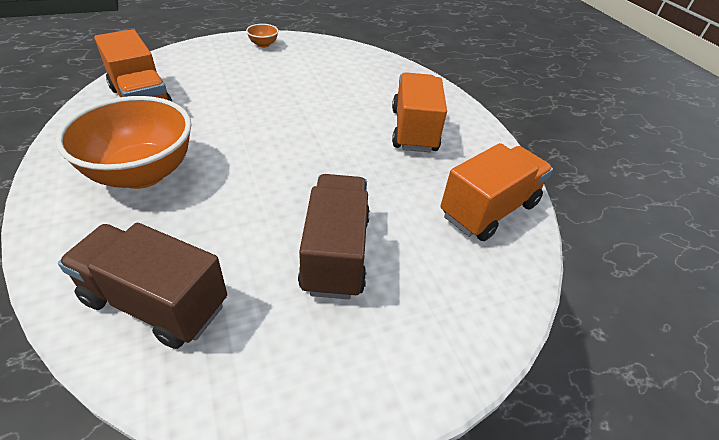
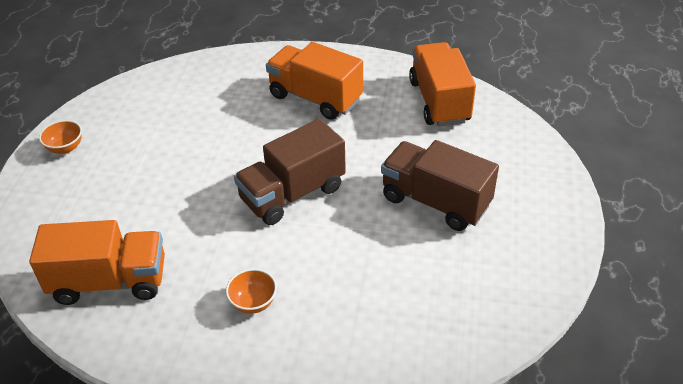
camera: 55 degrees left, 0 degrees up
(142, 173) = (253, 303): orange bowl -> orange bowl, size x0.41
(155, 302) = (429, 320): brown truck -> brown truck (292, 194)

